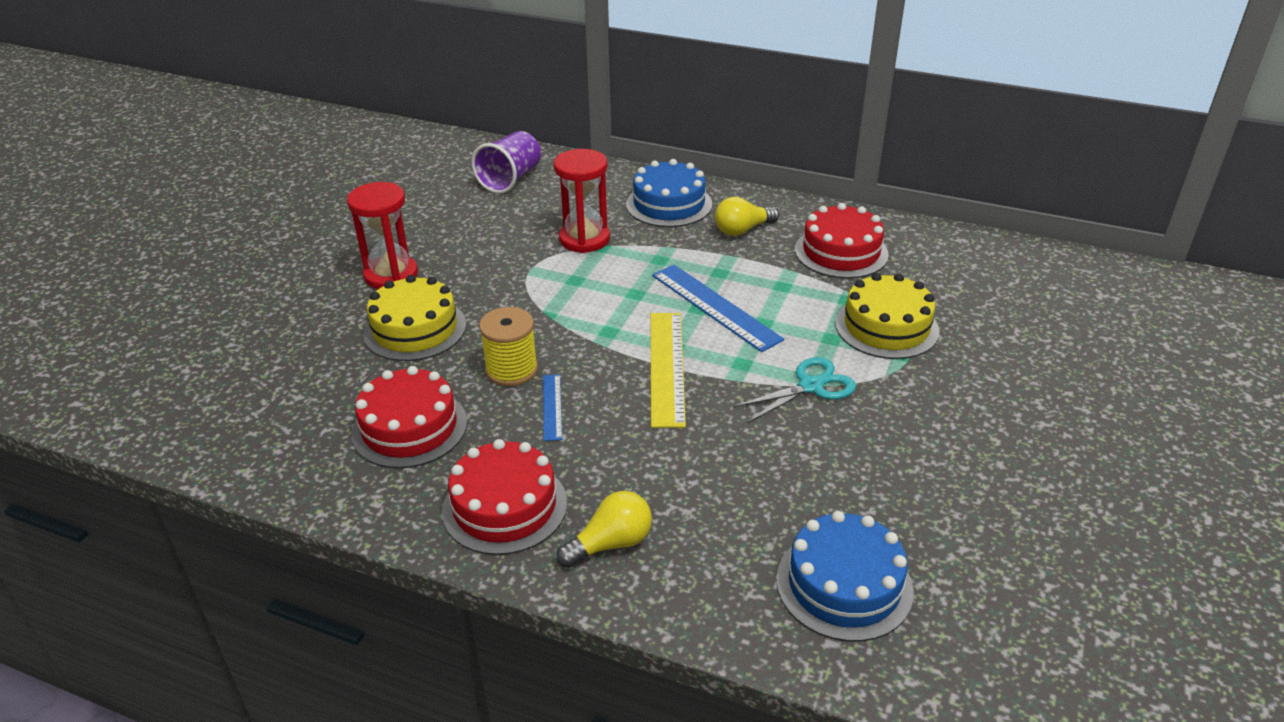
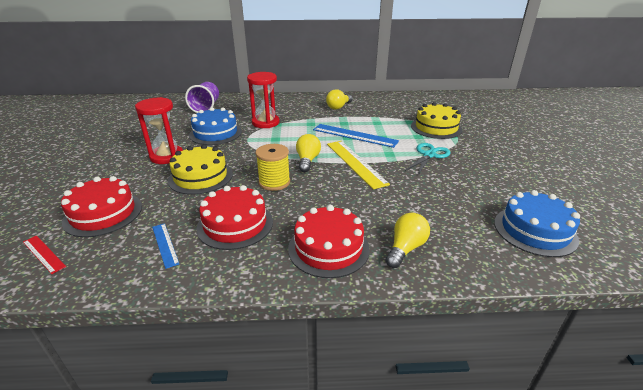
camera: 25 degrees left, 5 degrees down
(169, 400) = (44, 254): none -> red ruler
(552, 407) = (312, 193): blue ruler -> blue ruler (165, 244)
(592, 341) = (307, 160): none -> yellow light bulb
(669, 204) = (295, 104): blue cake -> blue cake (215, 133)
(841, 252) = (389, 107): red cake -> red cake (103, 214)

